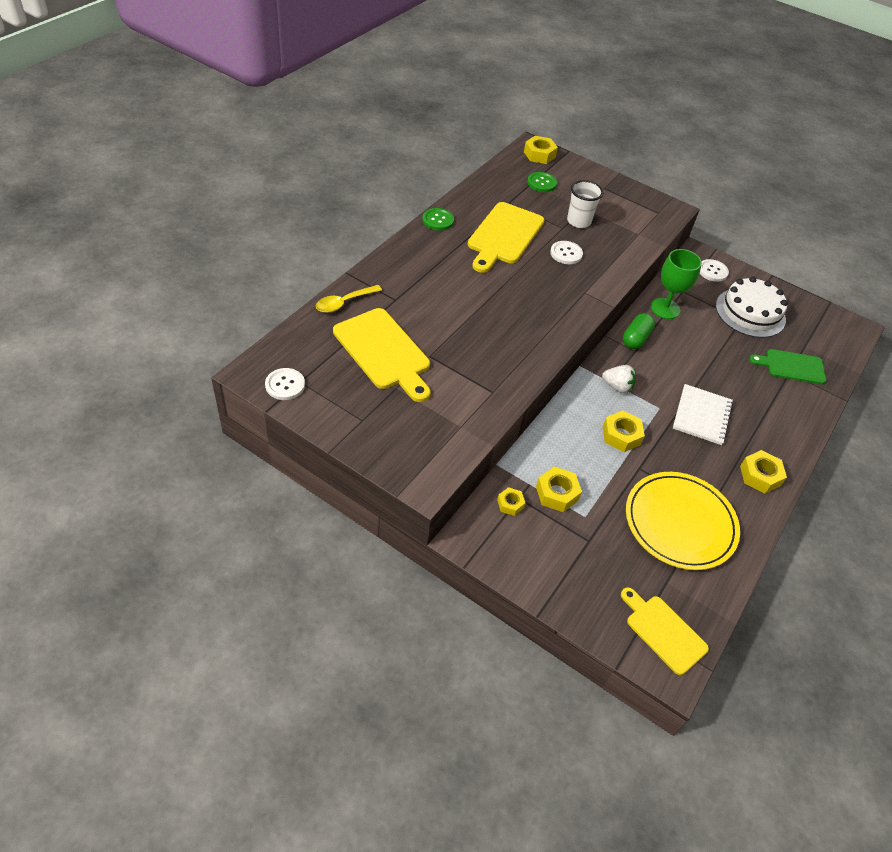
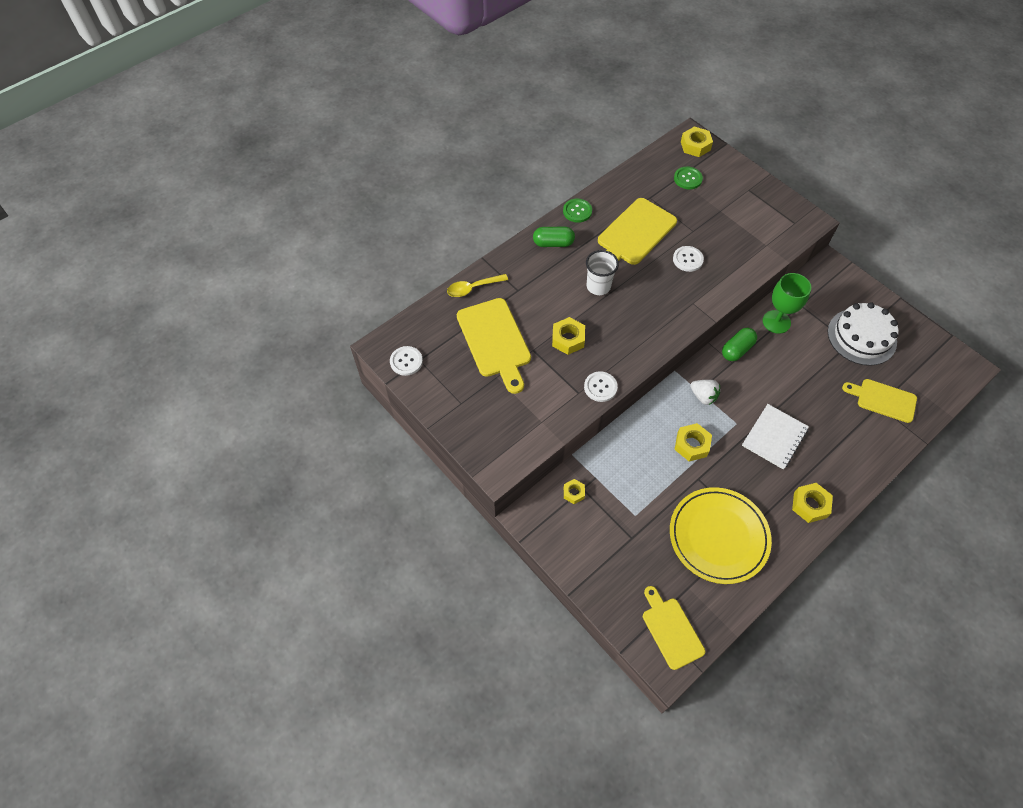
camera: 20 degrees right, 10 degrees up
(421, 251) = (553, 243): none -> green capsule
(557, 493) = (617, 490): yellow nut -> yellow nut (568, 339)
(578, 221) = (711, 225): white cup -> white cup (598, 286)
(712, 271) = (839, 287): white button -> white button (600, 387)
(791, 366) = (883, 400): green cutting board -> yellow cutting board

